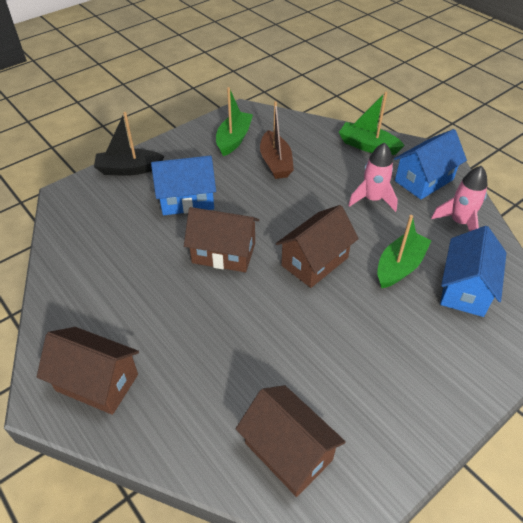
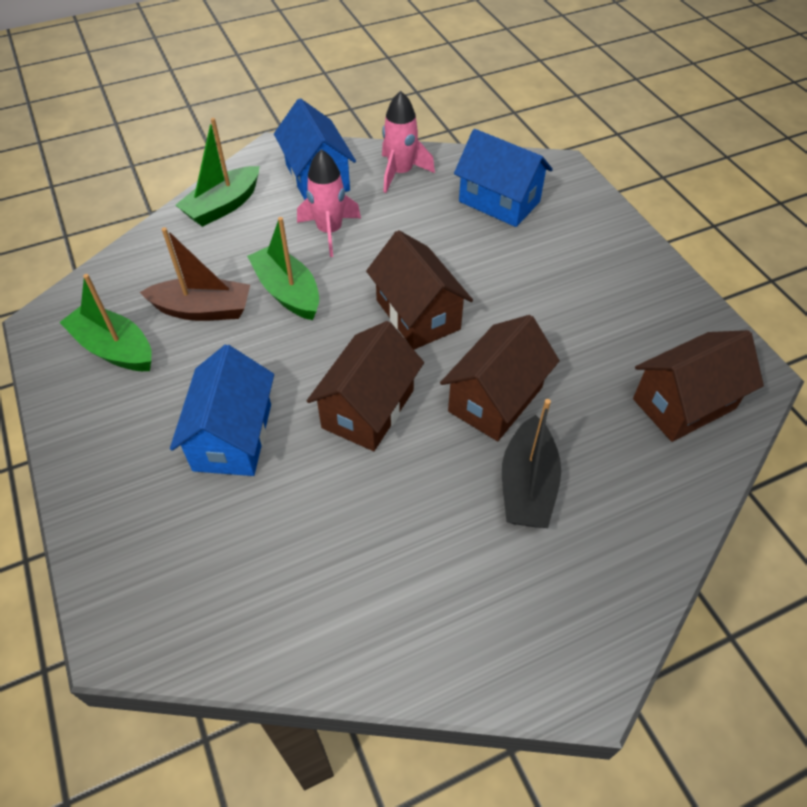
camera: 75 degrees left, 5 degrees up
(97, 382) = (565, 602): brown house -> brown house (495, 399)
(129, 169) = (105, 515): black boat -> black boat (527, 485)
(399, 266) = (451, 241): green boat -> green boat (288, 292)

